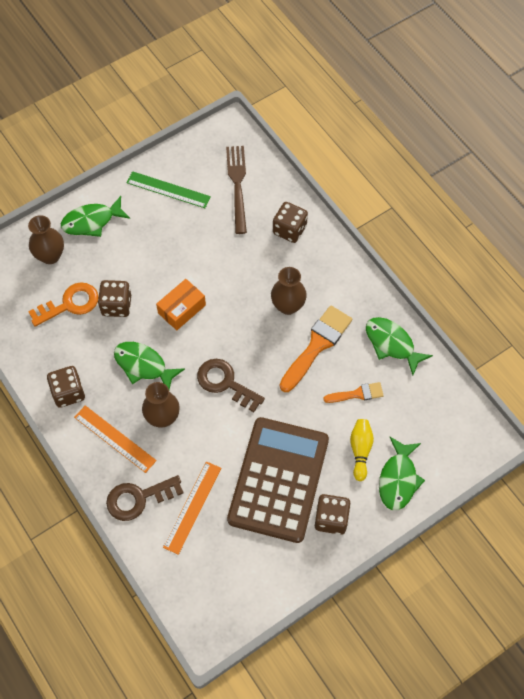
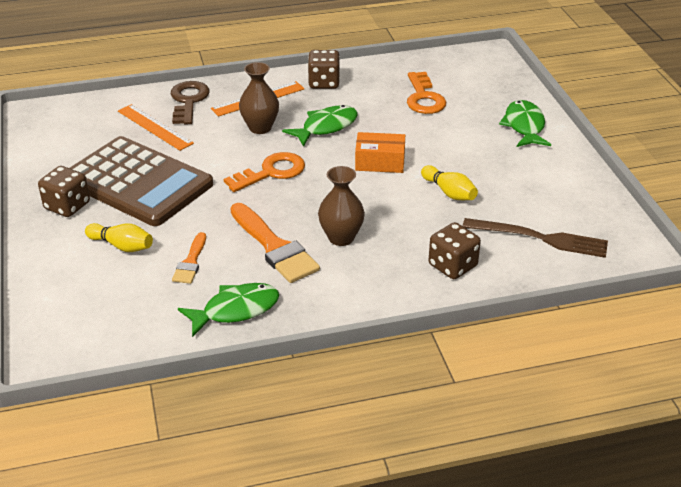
camera: 110 degrees right, 25 degrees down
(50, 256) = (489, 96): brown vase -> none
(116, 305) = (407, 124): brown dice -> none
(168, 190) = (551, 184): green ruler -> none
(182, 309) = (380, 162): orange box -> orange box turned 60 degrees counterclockwise
(204, 252) = (449, 192): none -> yellow bowling pin
(225, 383) = (271, 172): brown key -> orange key
(398, 479) = (66, 265): green fish -> none

